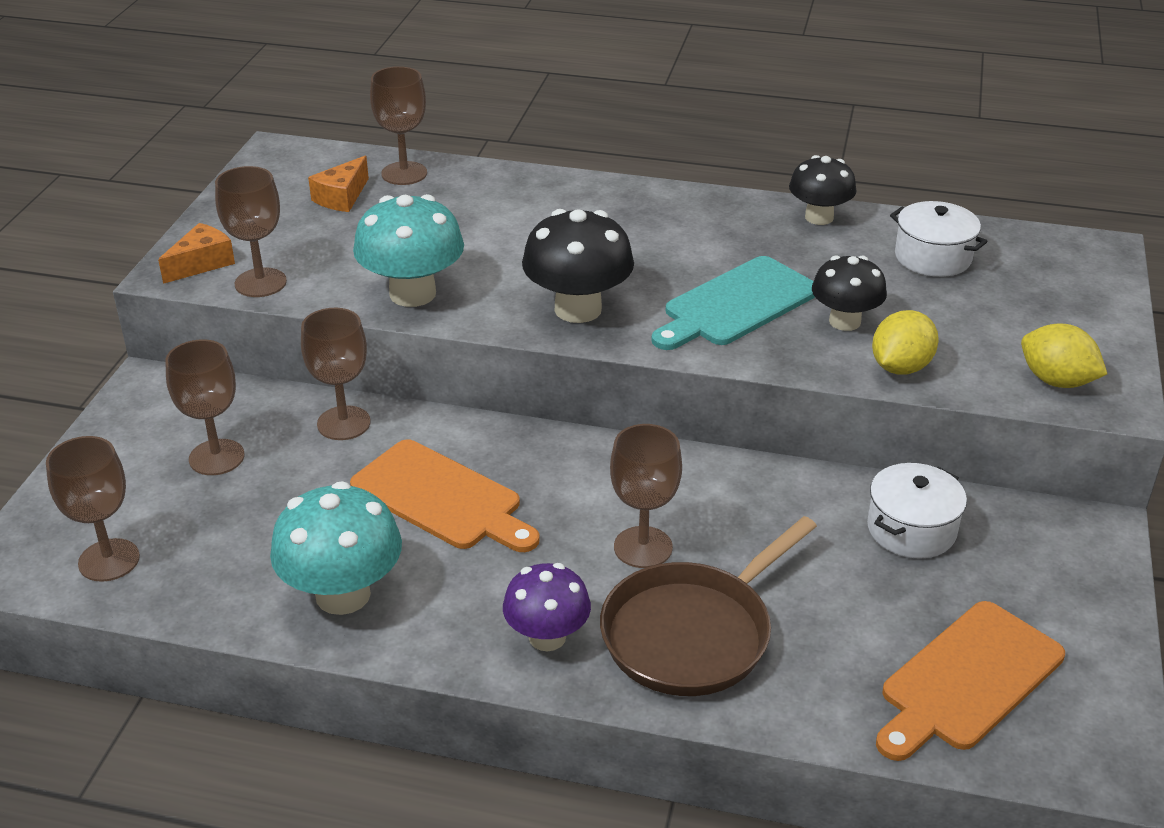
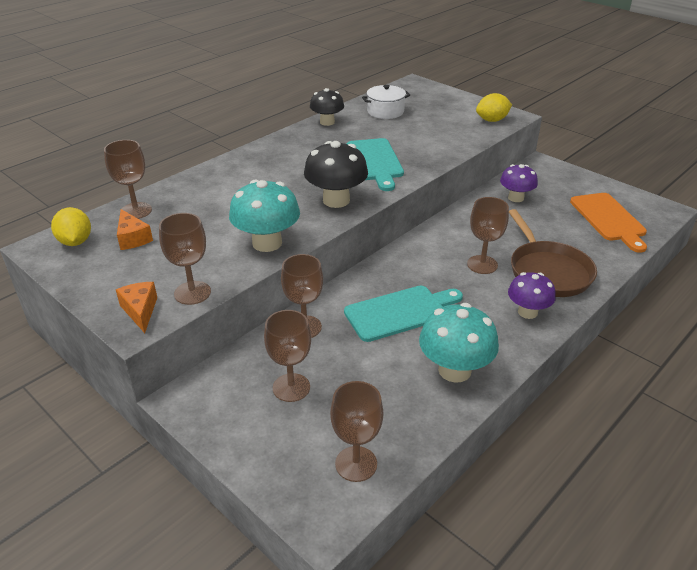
camera: 60 degrees left, 0 degrees up
(442, 498) = (400, 312): orange cutting board -> turquoise cutting board
(844, 321) = (413, 144): black mushroom -> none
(900, 367) = (456, 144): yellow lemon -> yellow lemon (75, 242)
(911, 529) = (516, 198): white pot -> purple mushroom

